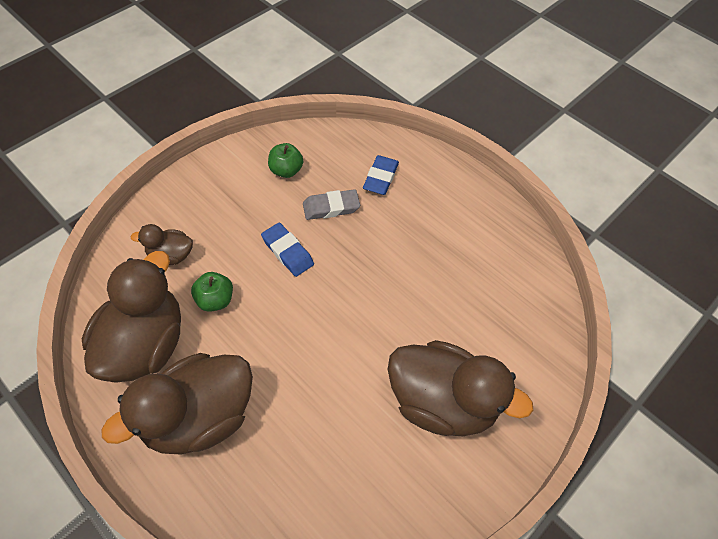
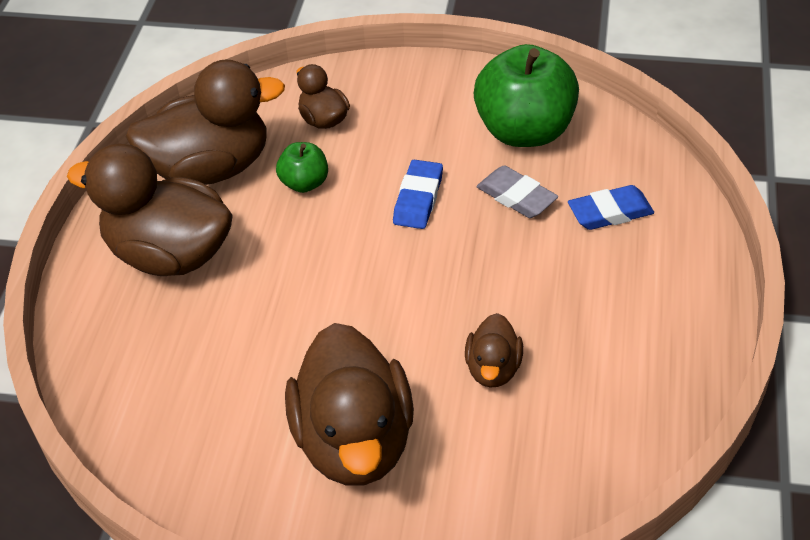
camera: 60 degrees right, 10 degrees down
(286, 170) = (525, 131): green apple -> green apple, size x2.05
(443, 300) = (493, 369): none -> brown duck

